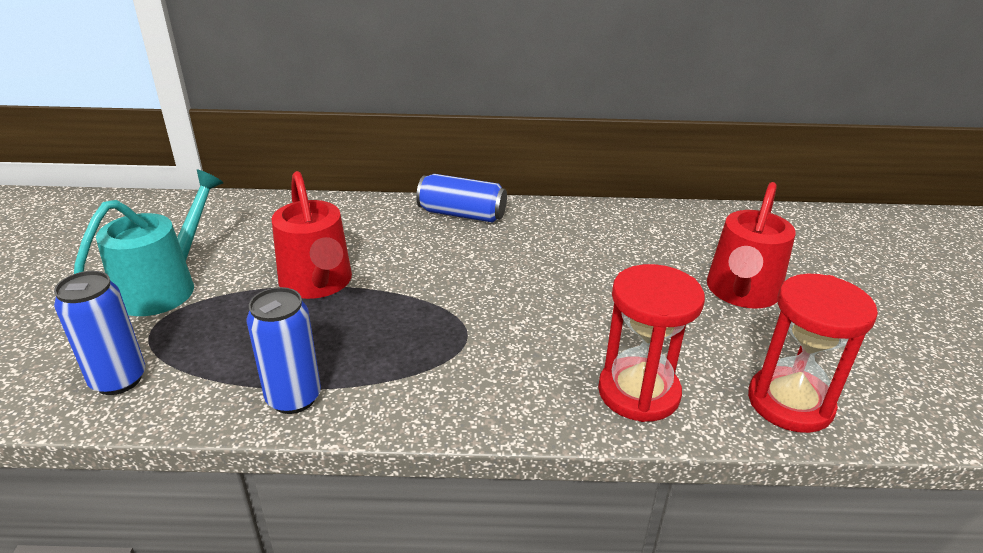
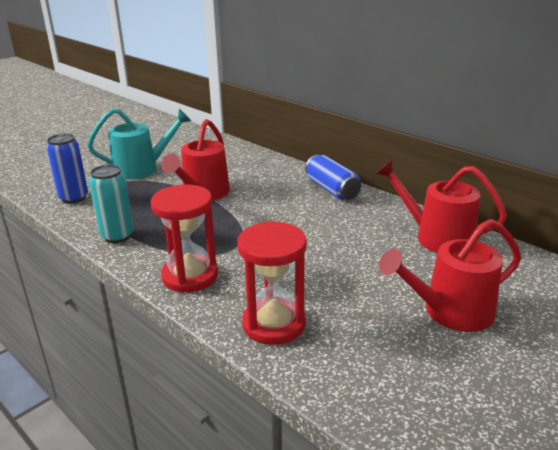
camera: 45 degrees right, 5 degrees down
(294, 398) = (117, 236): blue can -> turquoise can
(629, 225) = (437, 237): none -> red watering can
(790, 403) = (362, 387): red hourglass -> red hourglass (190, 276)

